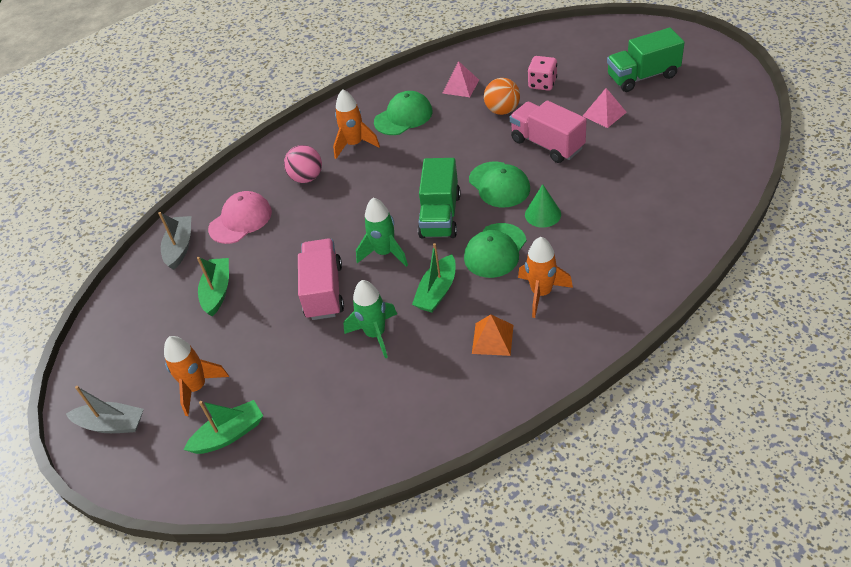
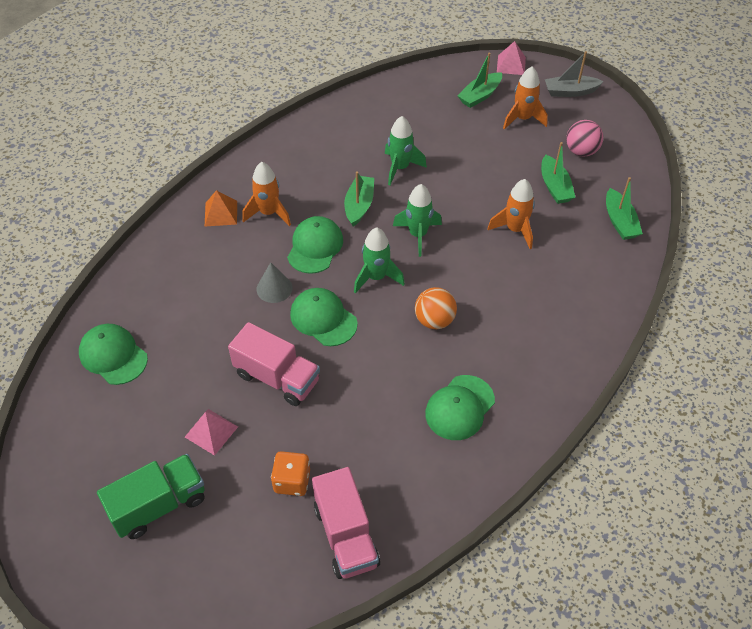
camera: 160 degrees right, 5 degrees up
(180, 247) = (619, 221): grey boat -> green boat
(240, 220) = (578, 254): pink cap -> none
(307, 178) = (536, 309): pink ball -> pink ball (581, 151)
(324, 291) = (459, 196): pink truck -> pink truck (346, 535)
(354, 144) = (502, 359): orange rocket -> orange rocket (515, 230)
(440, 216) = (376, 277): green truck -> green rocket
(460, 86) = (401, 468): pink pyramid -> pink pyramid (511, 65)
(492, 339) = (304, 174): orange pyramid -> orange pyramid (221, 213)
(502, 110) = (337, 428): orange ball -> orange ball (434, 320)
(542, 84) = (292, 481): pink dice -> orange dice
(543, 214) = (274, 288): green cone -> grey cone
(698, 170) = (113, 355): none -> green cap

